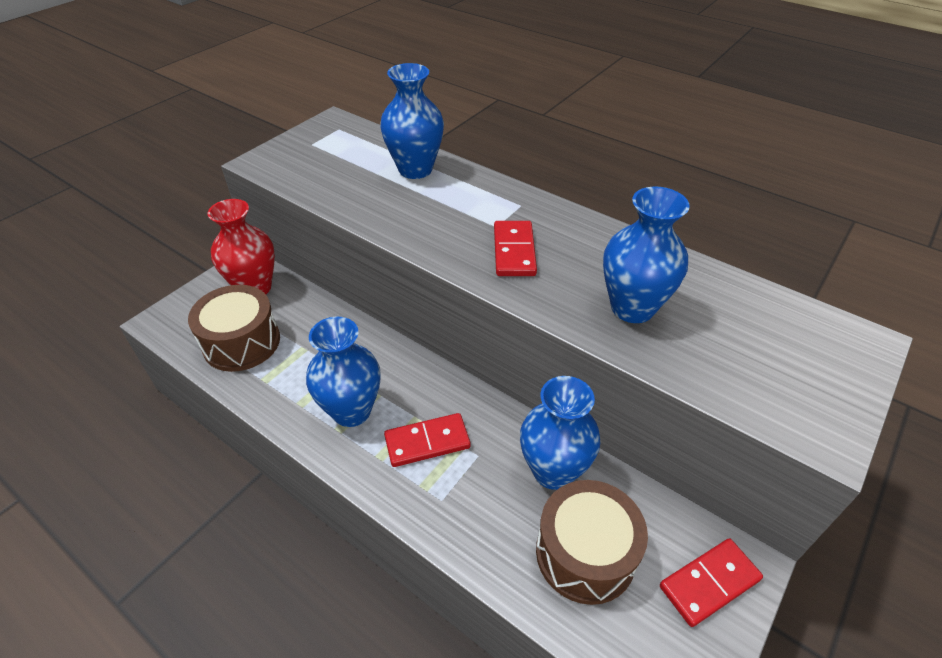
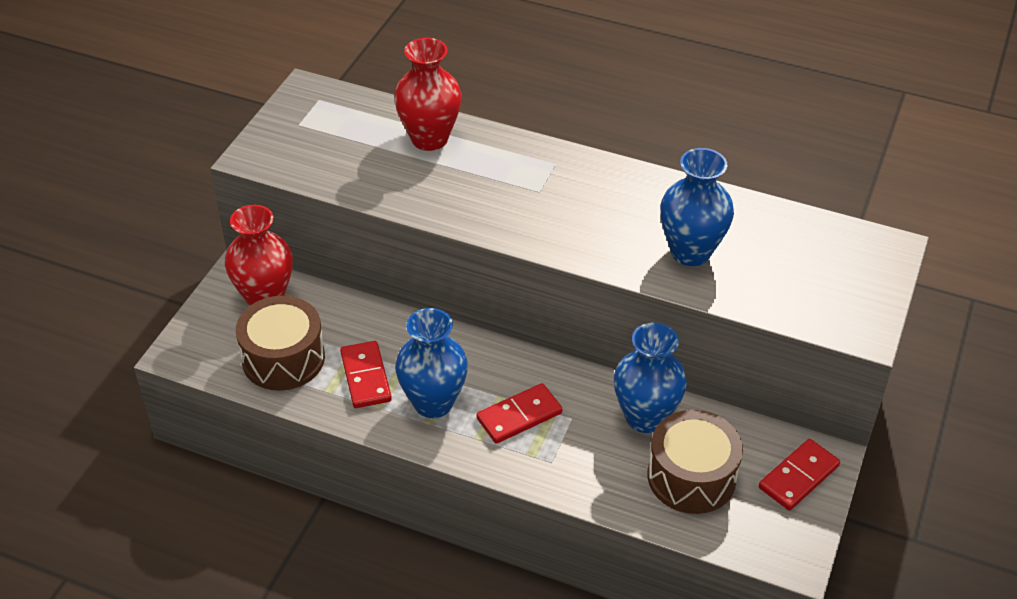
camera: 15 degrees left, 0 degrees up
(415, 169) = (429, 139): blue vase -> red vase
(514, 251) = (566, 215): red domino -> red domino (366, 377)

